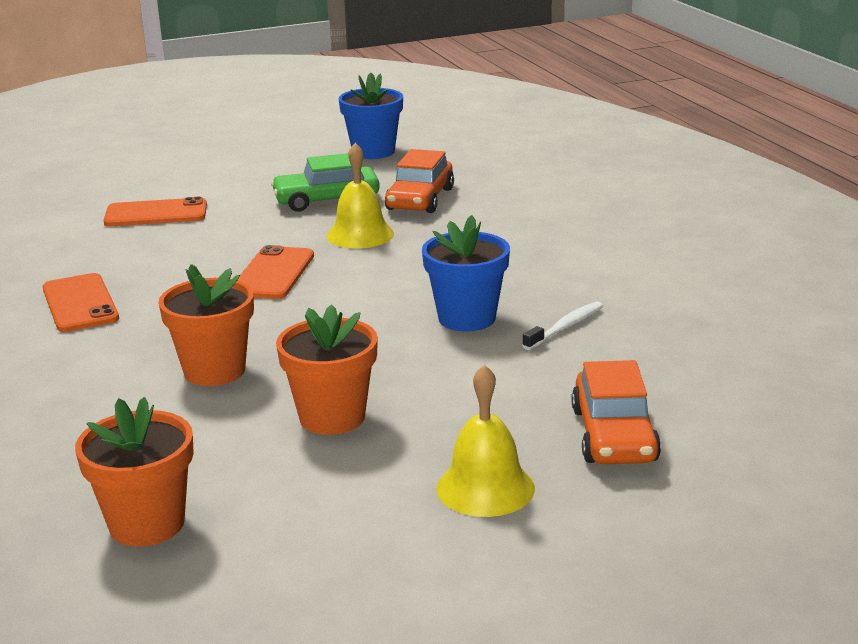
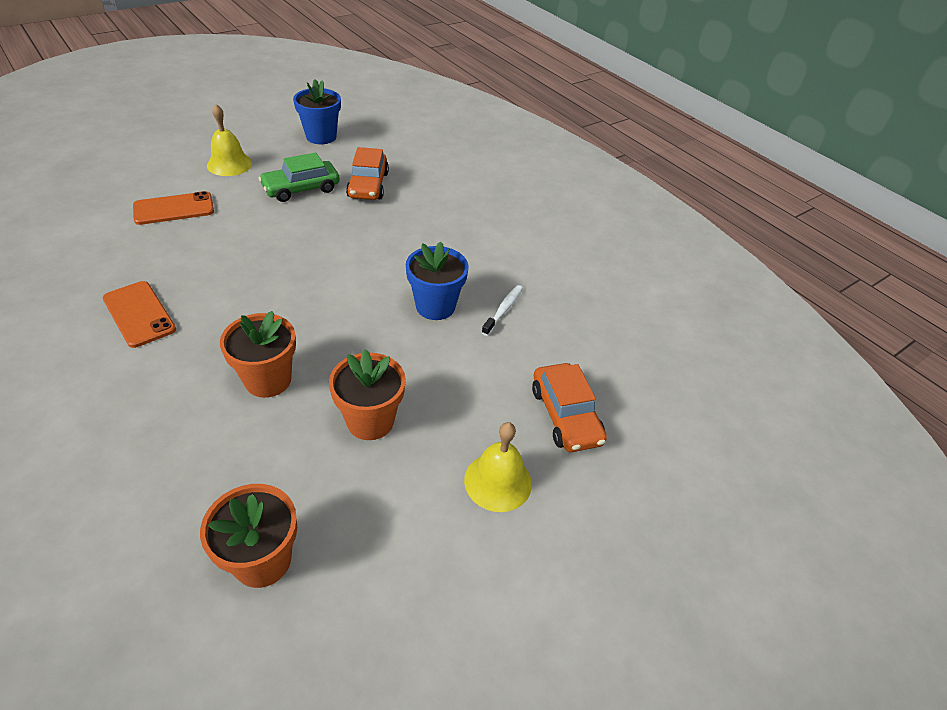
camera: 20 degrees left, 20 degrees up
(273, 274) = (283, 269): orange phone -> none
(360, 235) = (336, 224): yellow bell -> yellow bell (229, 164)

